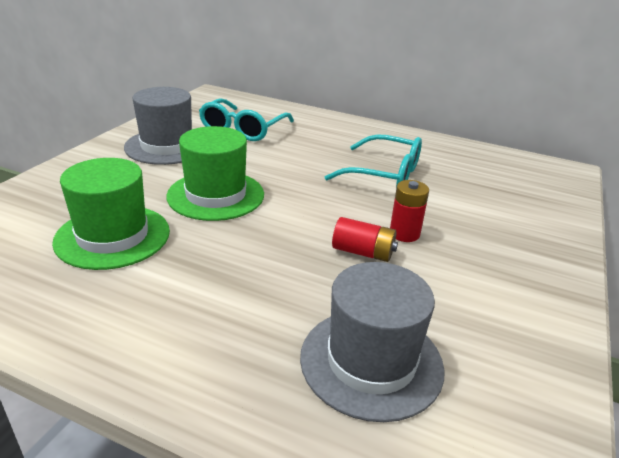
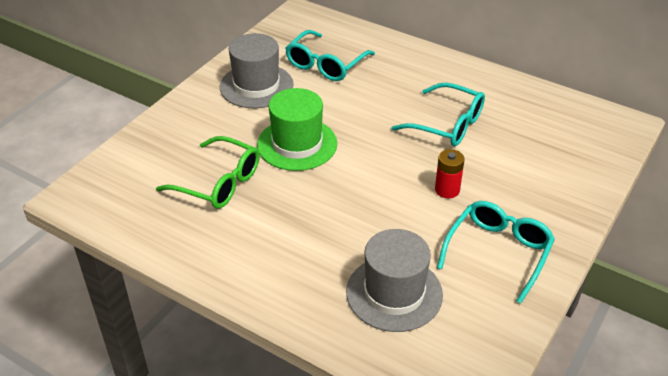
camera: 10 degrees right, 10 degrees up
(112, 236) = (218, 182): green hat -> green glasses
(363, 252) = (408, 206): red battery -> none
(492, 300) = (497, 253): none -> turquoise glasses

